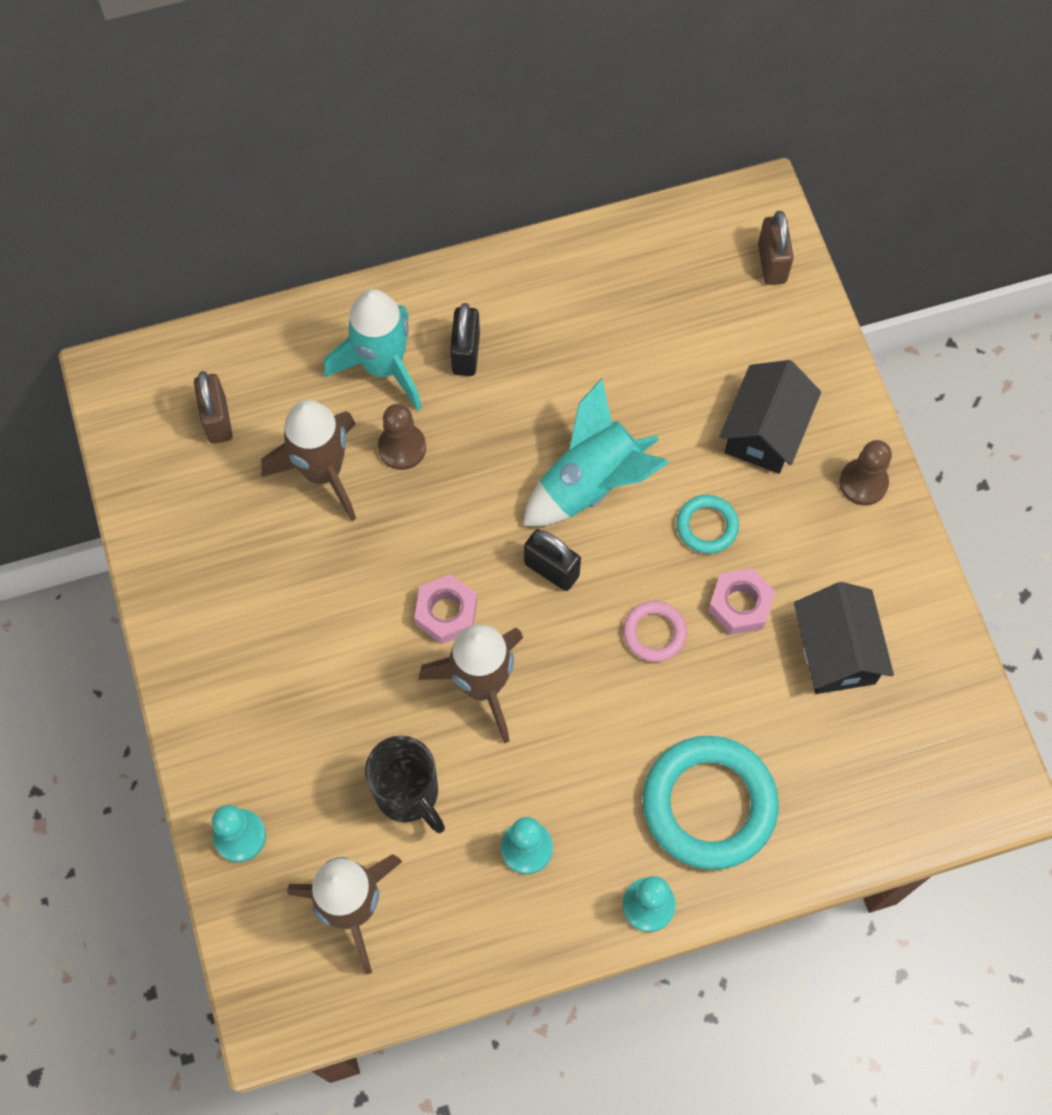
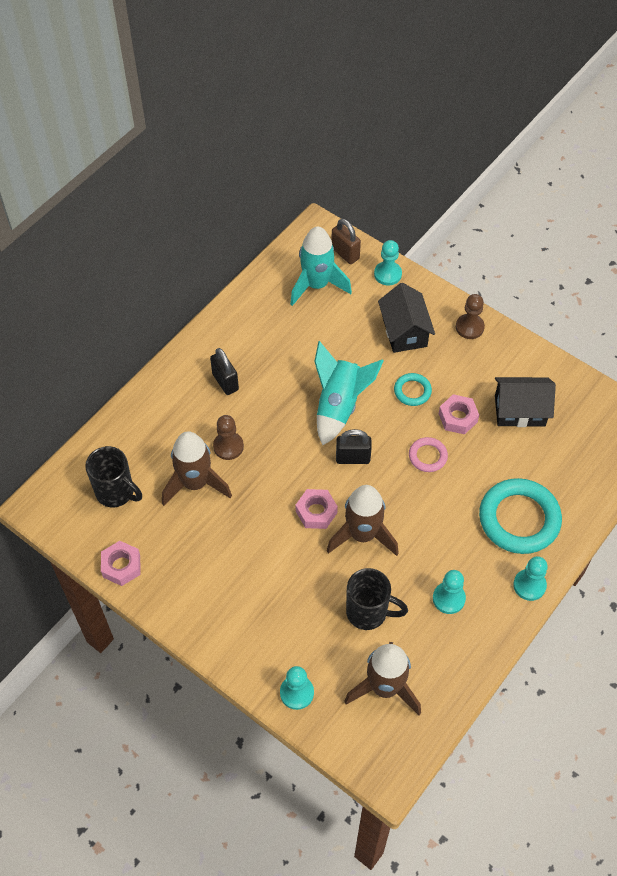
camera: 35 degrees left, 10 degrees down
(153, 523) = (121, 566): none -> pink nut
(217, 420) = (116, 492): brown padlock -> black mug
(383, 367) = (186, 413): turquoise rocket -> turquoise rocket (317, 285)
(808, 331) = (387, 274): none -> turquoise pawn
(836, 651) = (519, 410): black house -> black house turned 45 degrees counterclockwise

